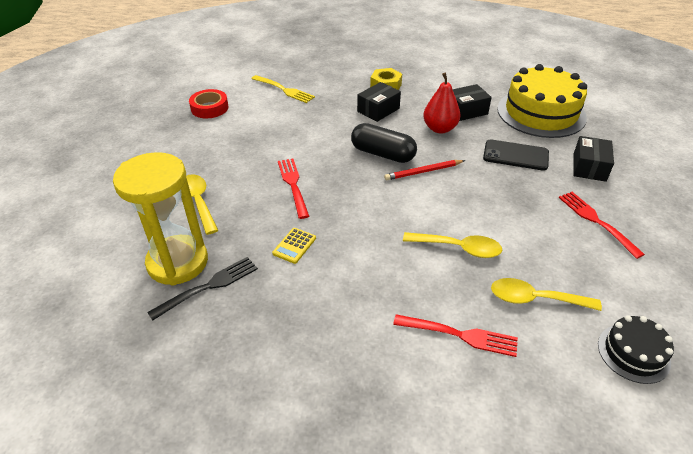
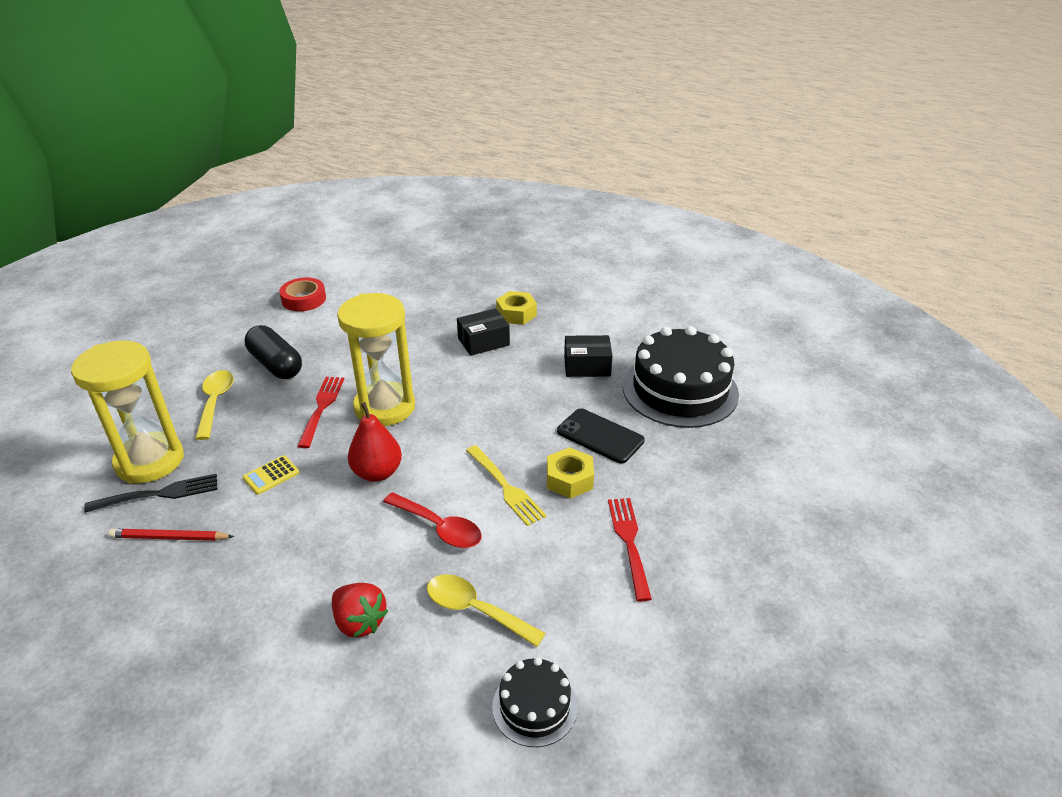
camera: 20 degrees right, 5 degrees down
(283, 90) = (397, 294): yellow fork -> yellow fork (505, 487)
(343, 173) = (384, 407): none -> yellow hourglass
(383, 154) = (445, 396): black capsule -> black capsule (276, 364)
(423, 172) = (474, 428): red pencil -> red pencil (170, 537)
(440, 128) = (536, 381): red pear -> red pear (377, 473)
(458, 248) = (439, 527): yellow spoon -> red spoon
(459, 335) = (359, 622): red fork -> red strawberry
(520, 190) = (569, 479): none -> yellow nut
(541, 113) = (680, 390): yellow cake -> black cake
(589, 167) = (680, 474): black box -> none

